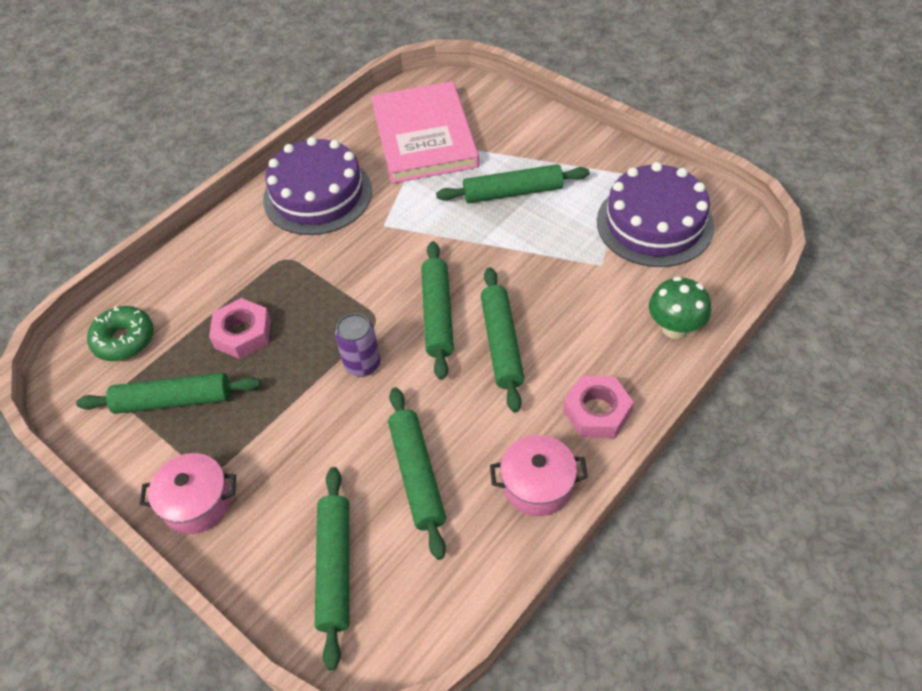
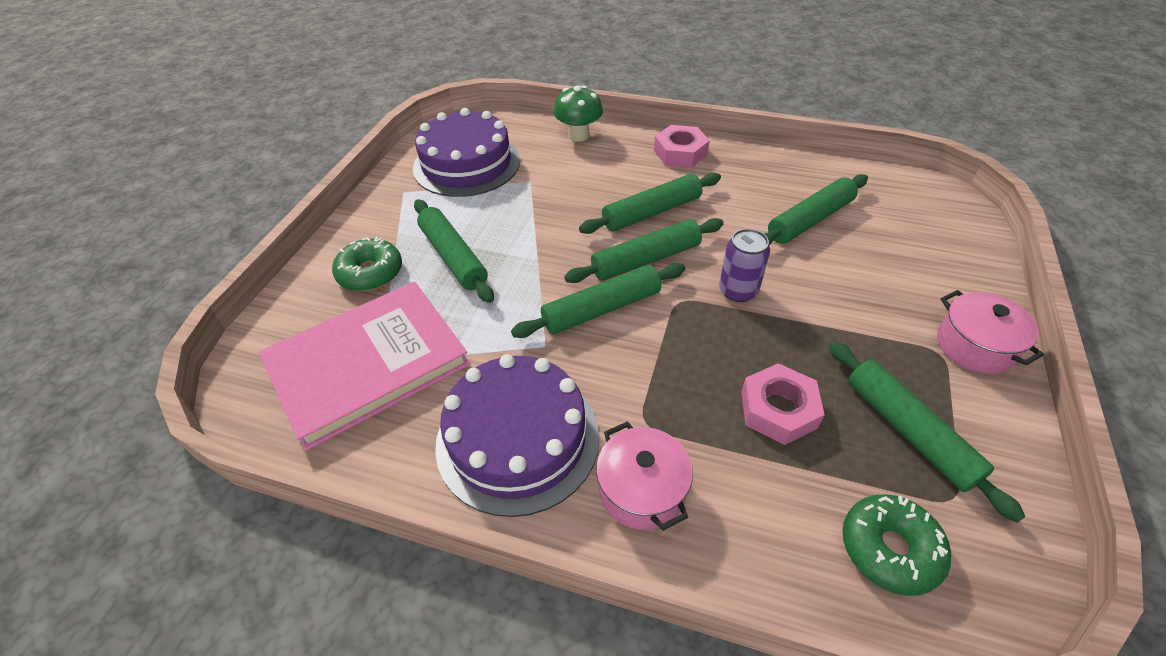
camera: 115 degrees left, 5 degrees down
(335, 567) = (921, 236): green rolling pin -> green rolling pin (601, 309)
(519, 144) = (370, 273): none -> green donut
(537, 485) = (762, 163): pink pot -> pink pot (642, 490)

